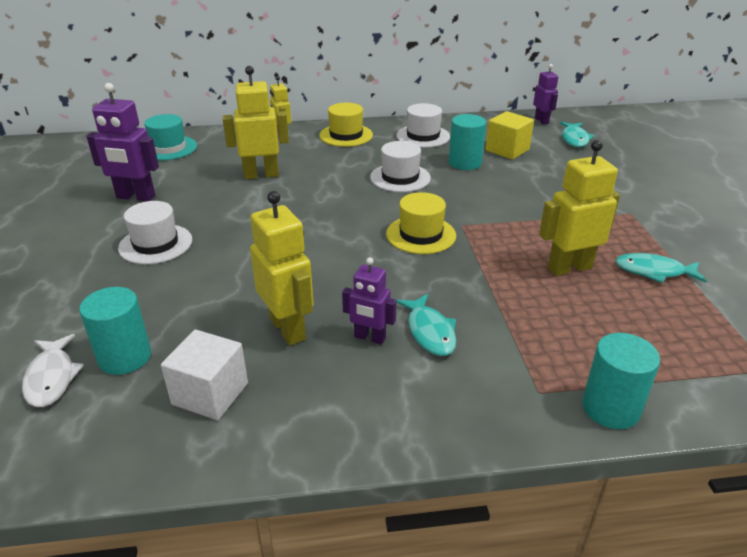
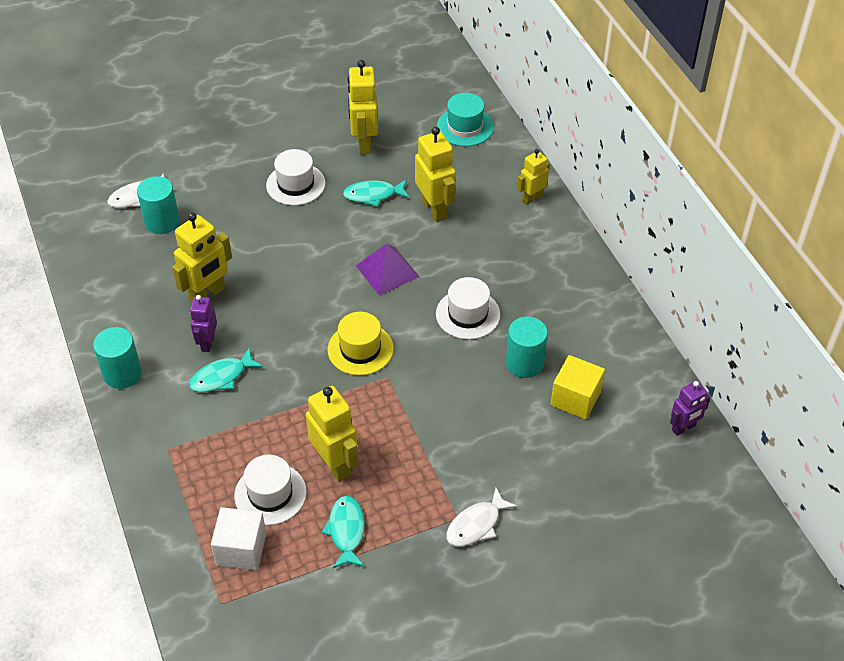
camera: 75 degrees right, 15 degrees up
(135, 197) = (364, 143): purple robot -> yellow robot
(210, 394) = (136, 275): white cube -> white cube (241, 549)
(324, 207) = (387, 271): none -> purple pyramid
(346, 135) = (553, 249): yellow hat -> none
(423, 136) = (580, 316): white hat -> white hat (270, 494)
(574, 139) = (638, 465): turquoise fish -> turquoise fish (373, 195)
(610, 408) = (158, 492): turquoise cylinder -> turquoise cylinder (122, 374)
(637, 206) = (476, 524): none -> white fish

